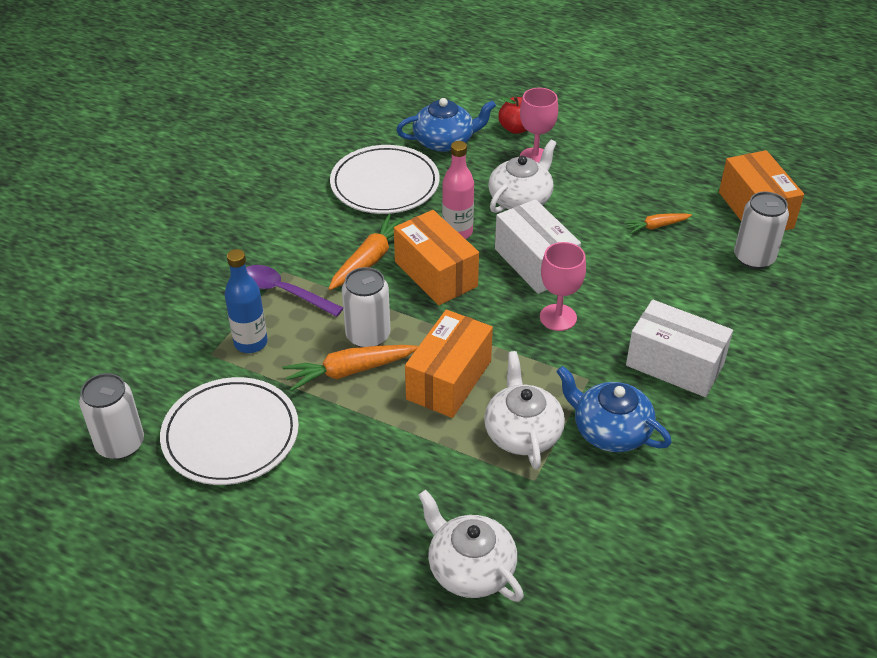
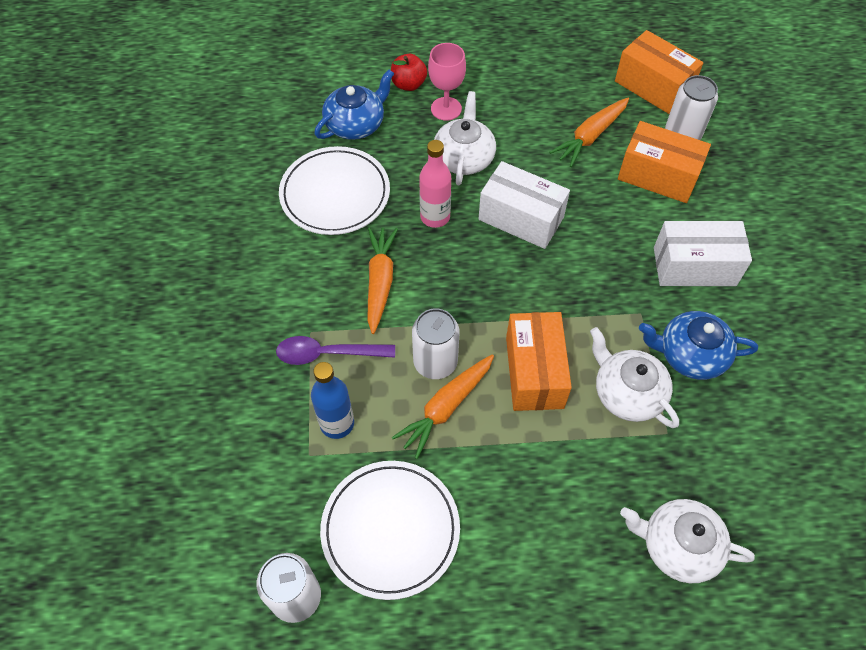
camera: 30 degrees left, 15 degrees up
(435, 274) = (447, 269): orange box -> orange box (658, 176)
(558, 317) = (577, 265): pink goblet -> none
(656, 226) = (590, 137): orange carrot -> orange carrot, size x1.70

